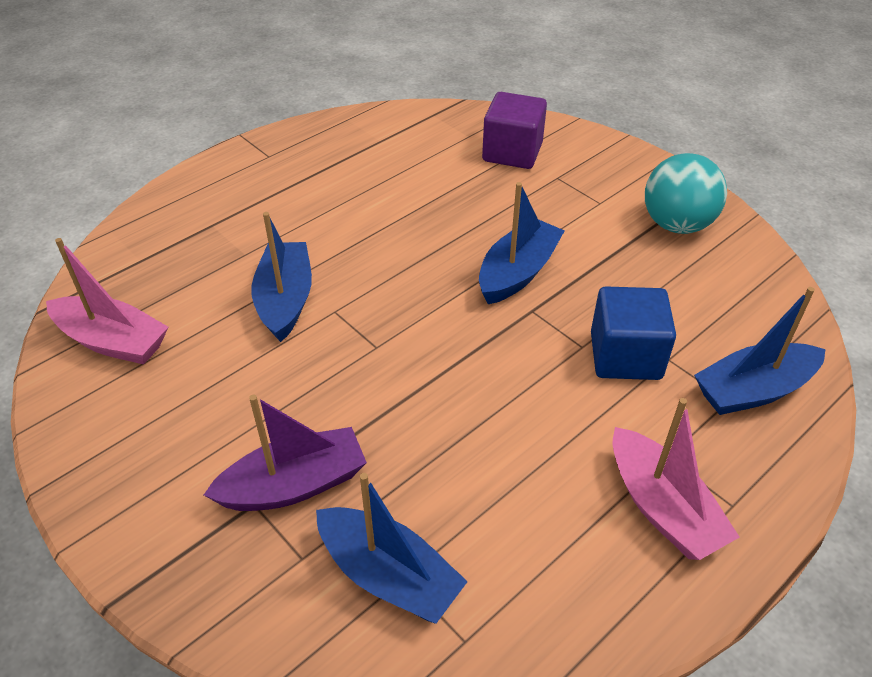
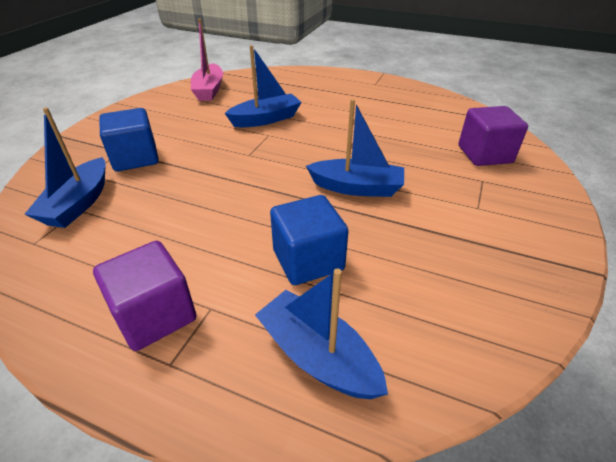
camera: 65 degrees right, 5 degrees down
(294, 485) = (135, 158): purple boat -> blue cube
(662, 507) = (155, 315): pink boat -> purple cube
(676, 224) = (501, 257): turquoise ball -> none

